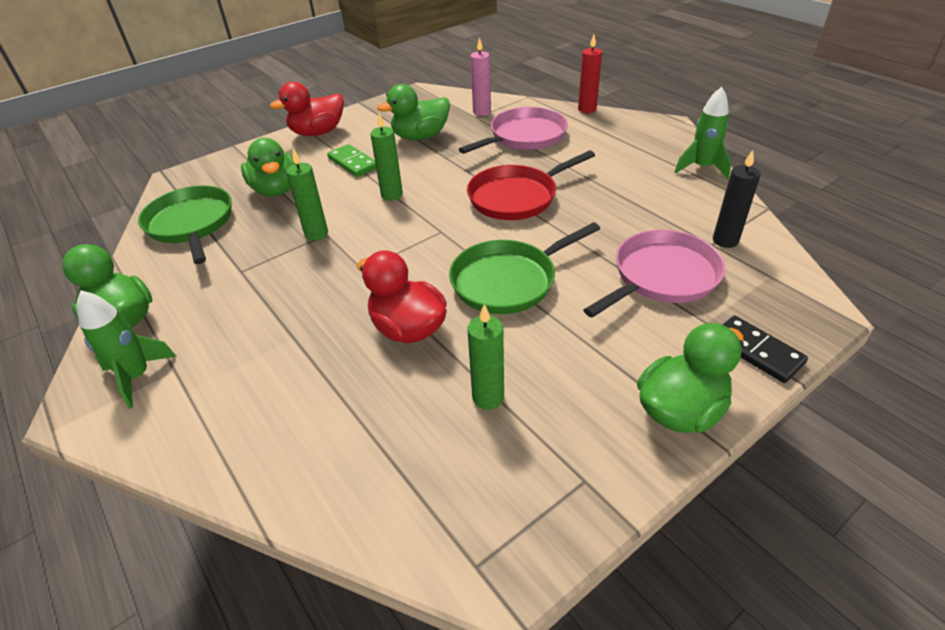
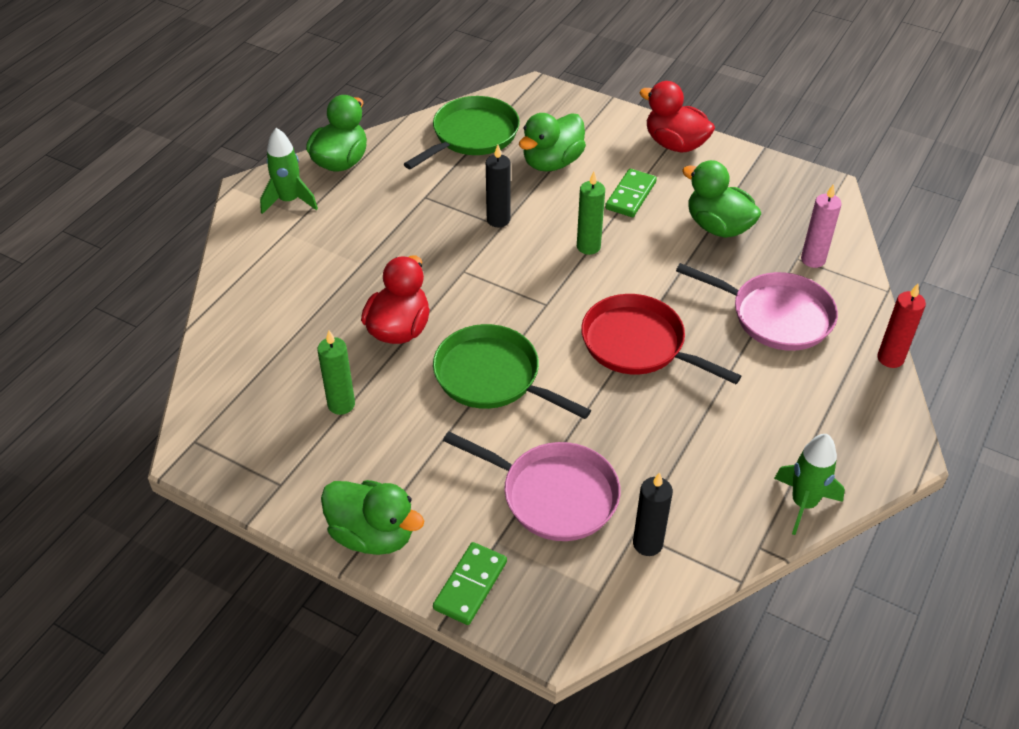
camera: 65 degrees right, 5 degrees up
(316, 233) = (498, 220): green candle -> black candle
(756, 351) = (470, 585): black domino -> green domino

